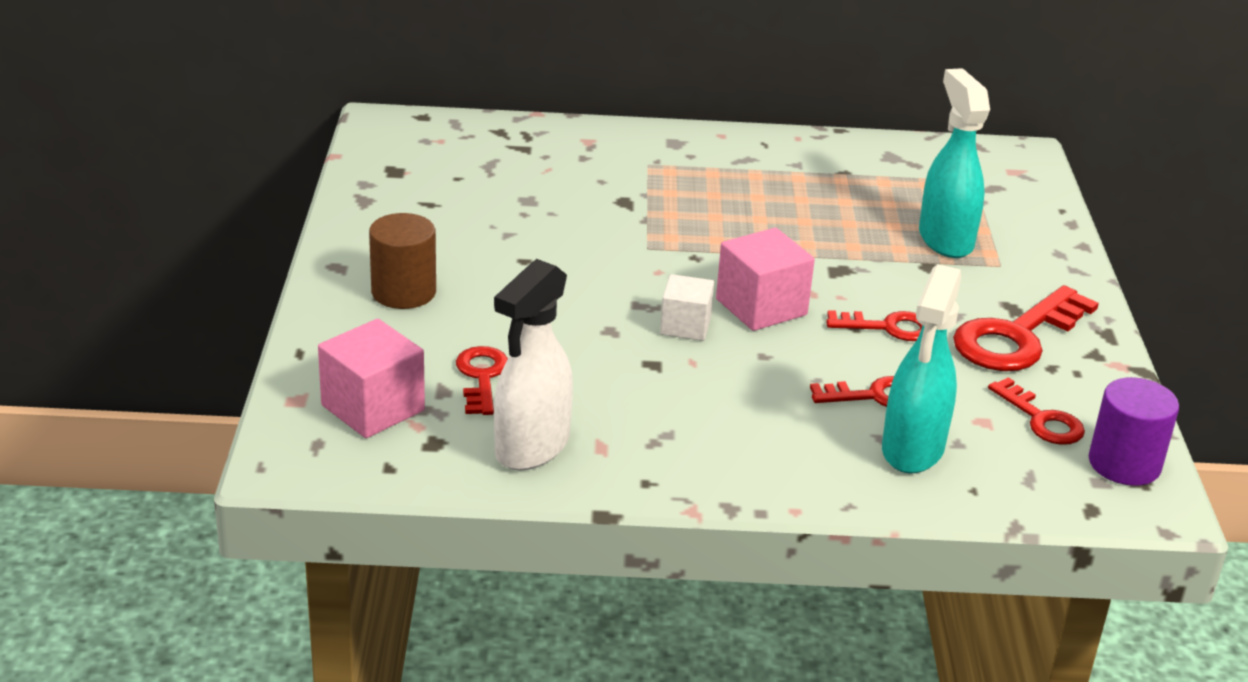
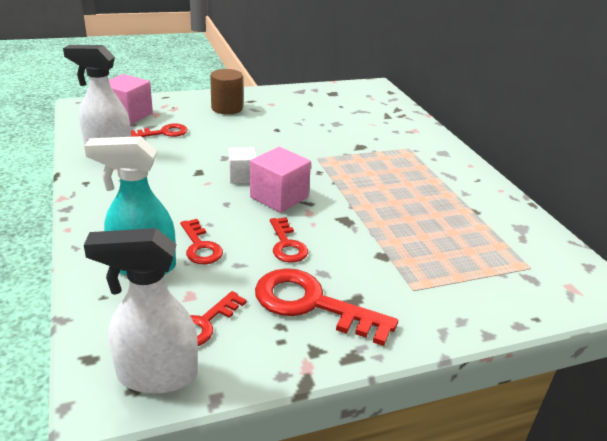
camera: 70 degrees right, 0 degrees up
(945, 239) = (425, 260): turquoise spray bottle -> none
(1124, 464) = (156, 375): purple cylinder -> white spray bottle

